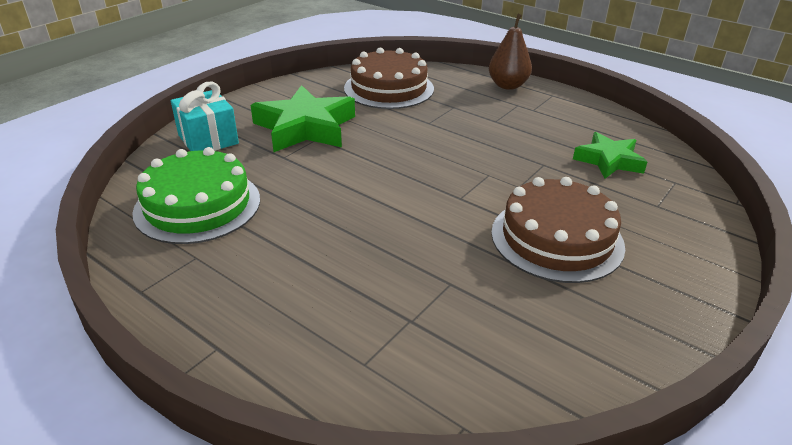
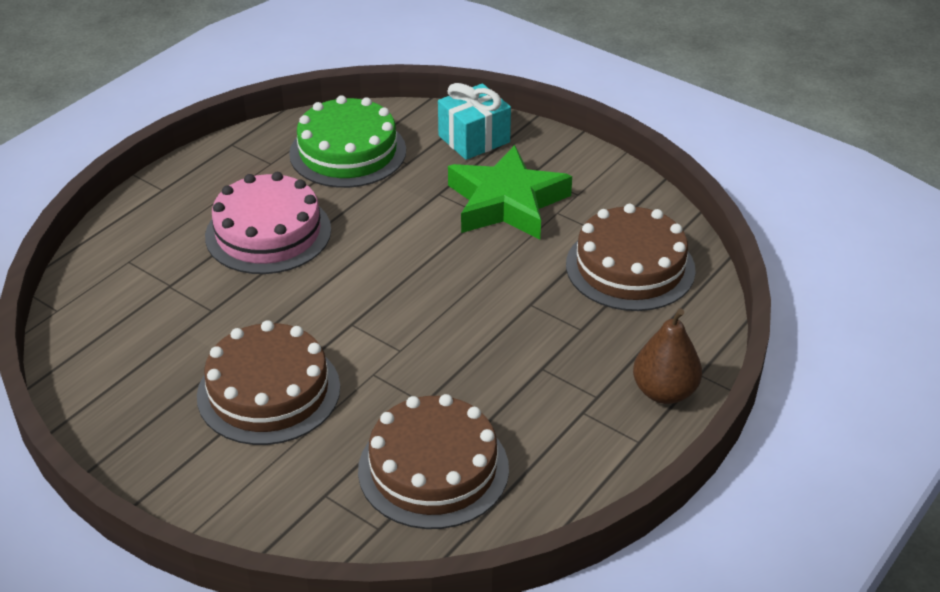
camera: 90 degrees right, 5 degrees up
(325, 251) = (268, 233): none -> pink cake
(609, 160) = (433, 469): green star -> brown cake

